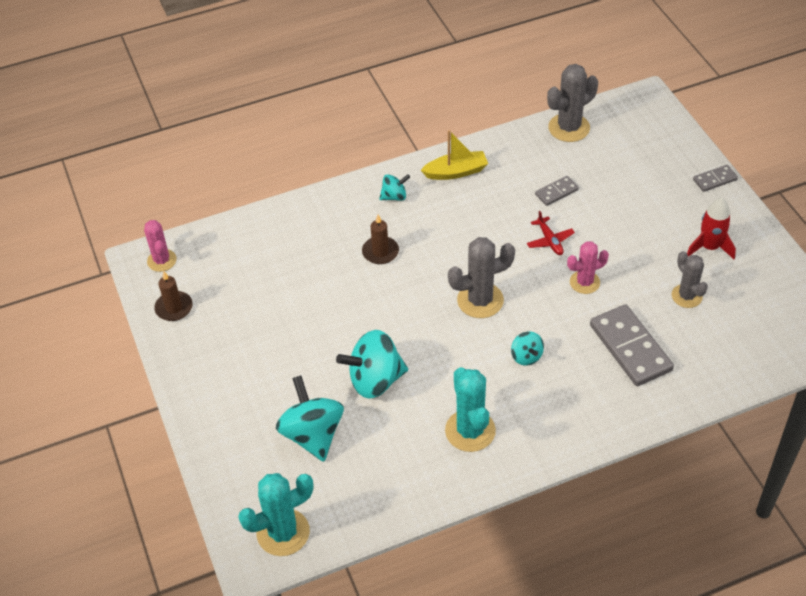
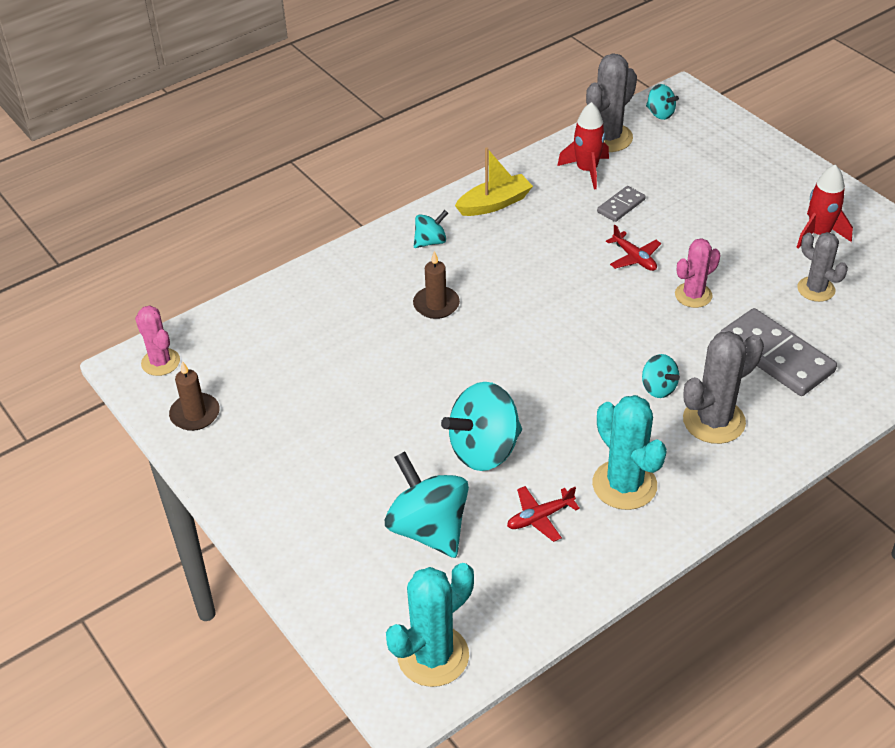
camera: 15 degrees left, 5 degrees down
(397, 443) = (540, 517): none -> red plane
(480, 300) = (578, 336): grey cactus -> grey cactus (714, 421)
(540, 155) = (586, 170): none -> red rocket
(620, 113) = (660, 114): none -> turquoise spinning top
(714, 180) = (793, 164): grey domino -> none

